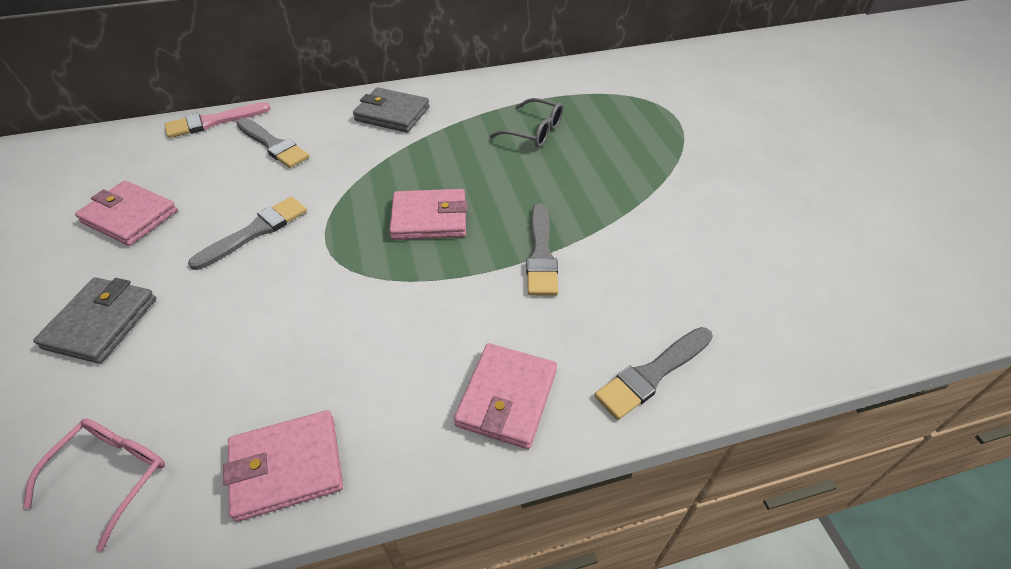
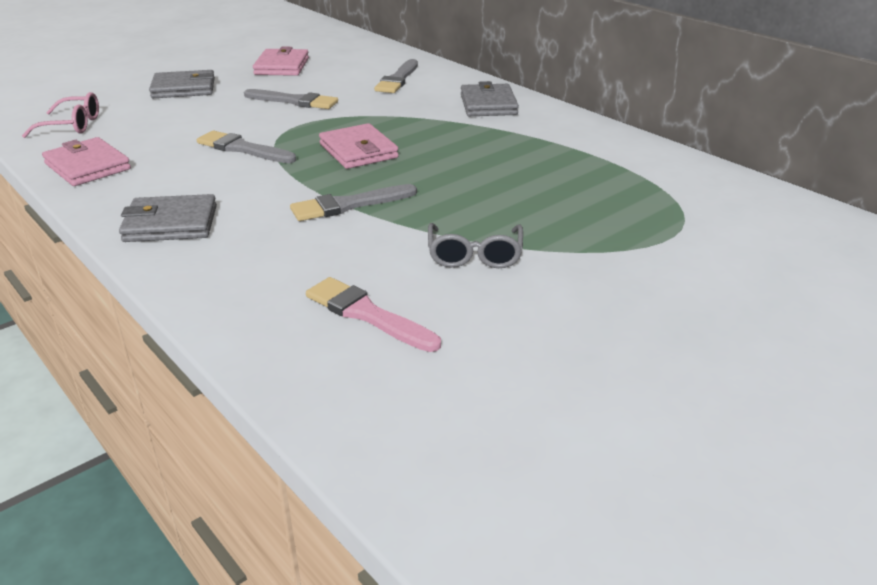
camera: 65 degrees right, 15 degrees down
(213, 122) = (405, 56): pink brush -> pink brush (367, 314)
(507, 398) = (170, 224): pink wallet -> grey wallet
(534, 132) = (536, 166): grey glasses -> grey glasses (474, 255)
(652, 374) = (224, 284): grey brush -> grey brush (243, 149)

